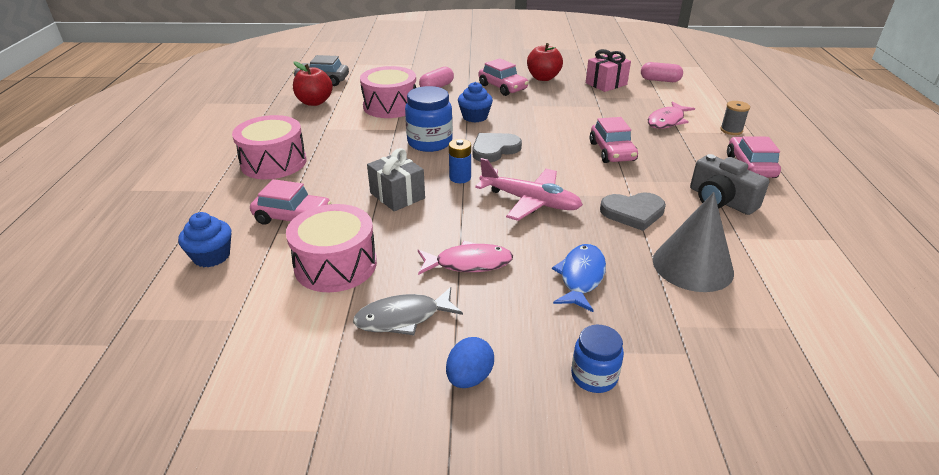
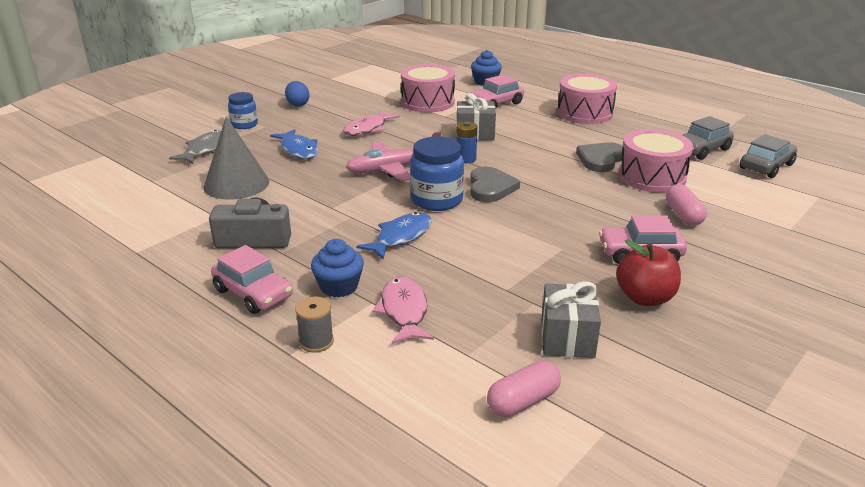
camera: 130 degrees right, 5 degrees down
(314, 102) = (701, 150): red apple -> grey car
(403, 318) = (358, 104): grey fish -> grey fish (205, 149)
(429, 142) = (543, 168): blue jar -> blue jar (436, 200)
(475, 117) = (572, 205): blue cupcake -> blue cupcake (339, 286)
(606, 84) = (567, 338): pink gift -> grey gift
(612, 152) = (401, 237): pink car -> blue fish
(633, 212) = (313, 196): grey heart -> grey heart (600, 159)

